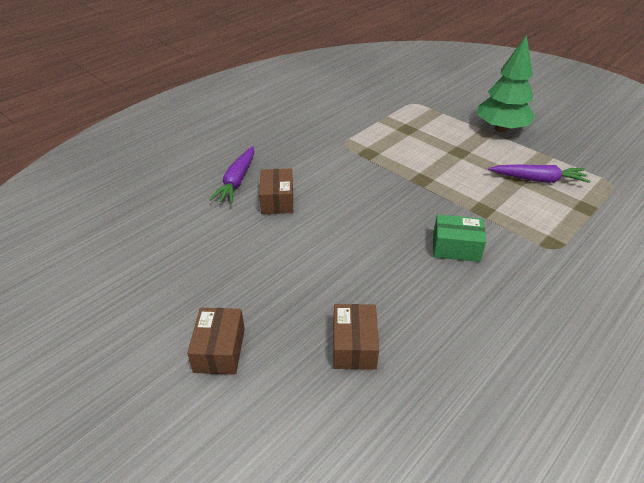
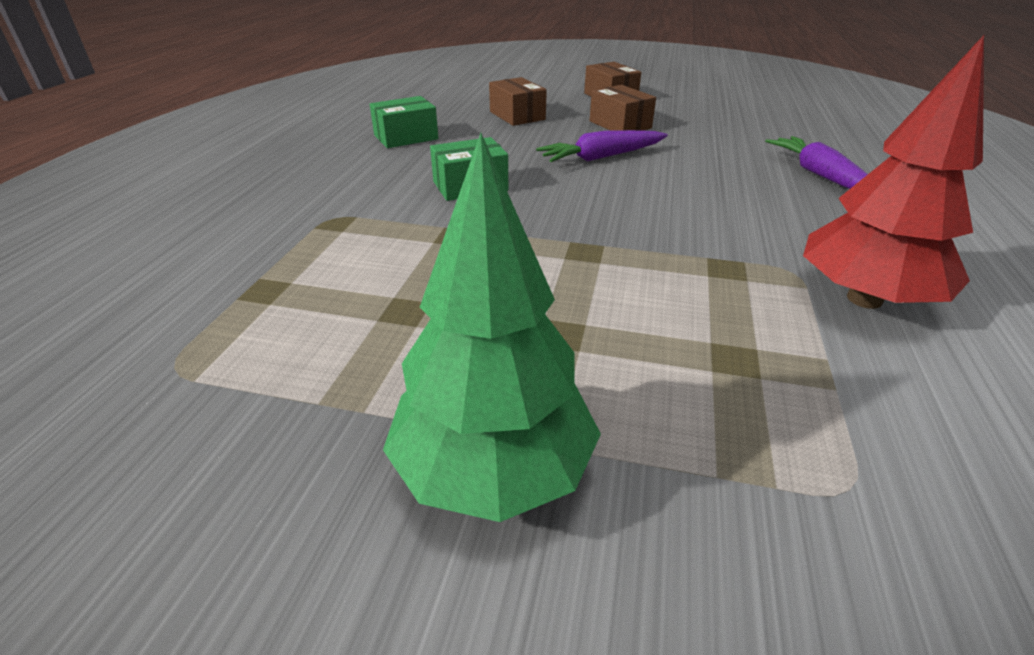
camera: 150 degrees right, 5 degrees down
(277, 200) = (735, 172): brown box -> brown box (620, 125)
(336, 129) = (864, 299): none -> red tree
(486, 343) = (406, 137): none -> green box
(538, 179) = (359, 320): purple carrot -> purple carrot (601, 157)

